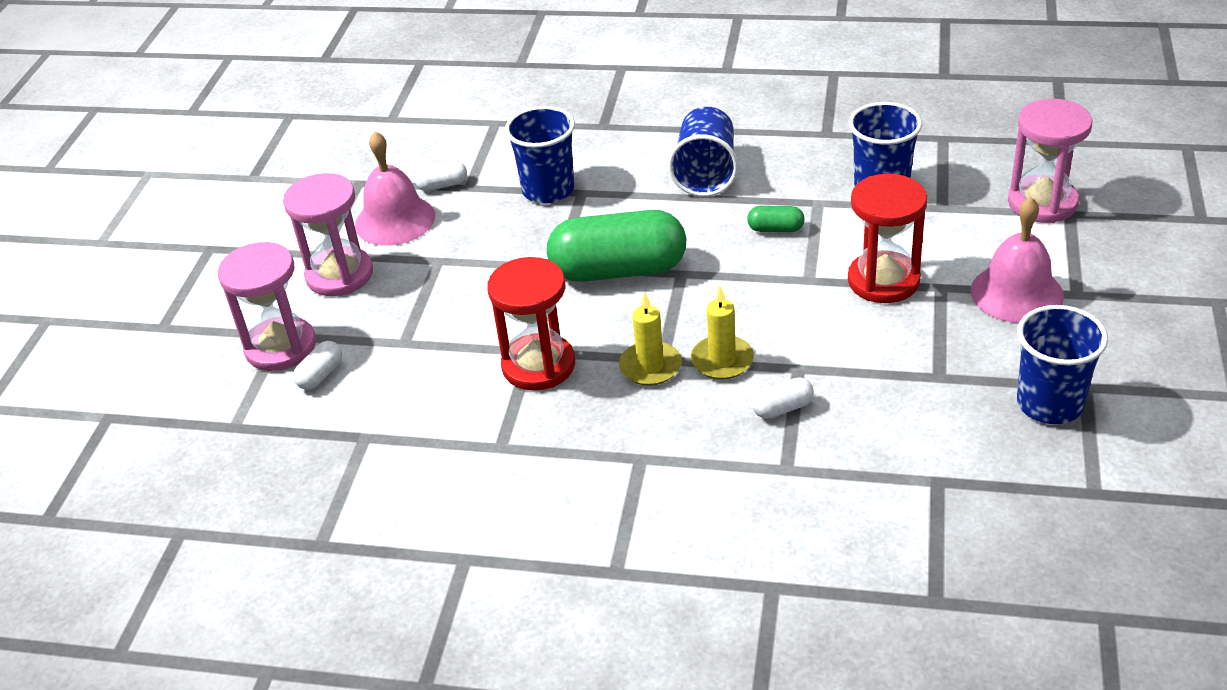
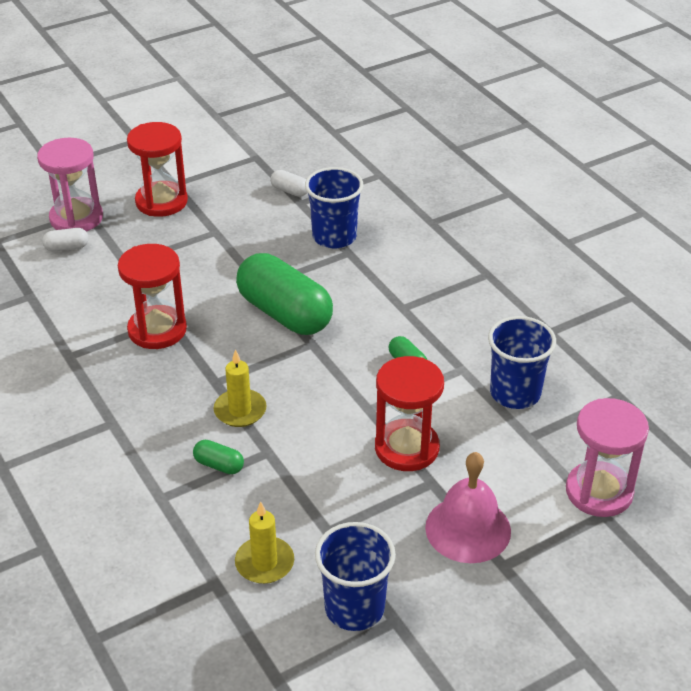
camera: 45 degrees right, 0 degrees up
(339, 275) = (161, 201): pink hourglass -> red hourglass
(395, 220) = (235, 192): pink bell -> none
(650, 366) = (202, 380): yellow candle -> yellow candle (264, 563)
(706, 173) = (433, 297): blue cup -> none
(782, 408) = (219, 465): white capsule -> green capsule

